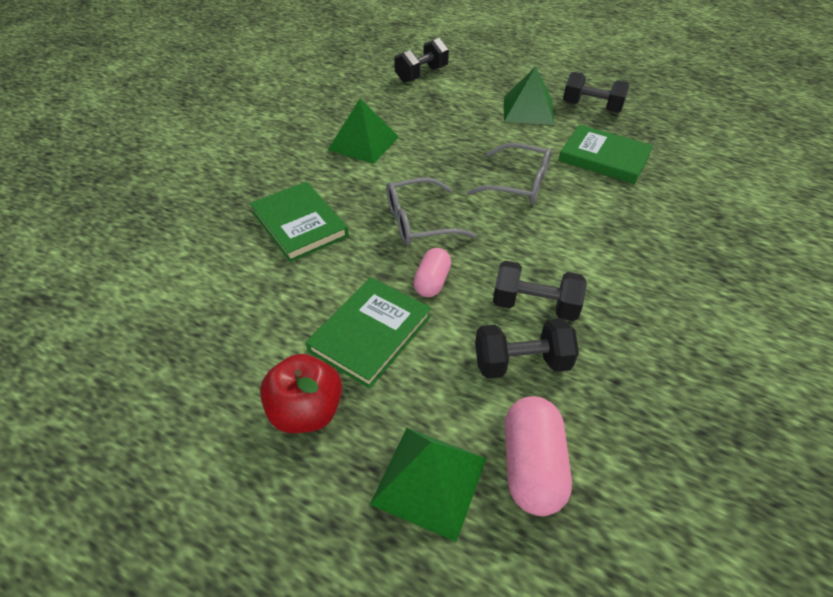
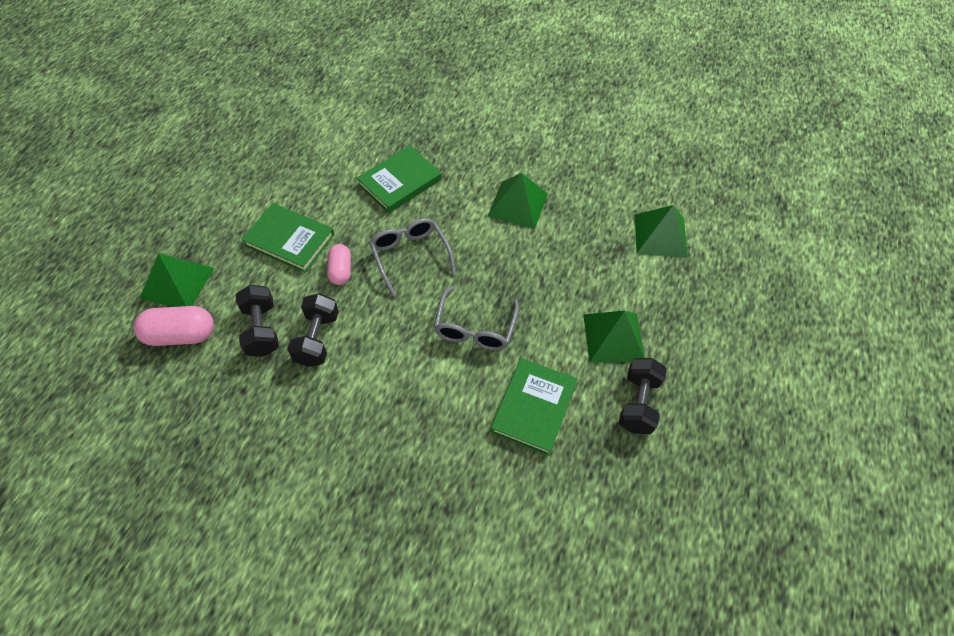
camera: 80 degrees right, 10 degrees up
(306, 411) = (229, 217): red apple -> none
(421, 74) = (660, 235): black dumbbell -> green pyramid
(432, 282) = (340, 271): pink capsule -> pink capsule turned 75 degrees clockwise

